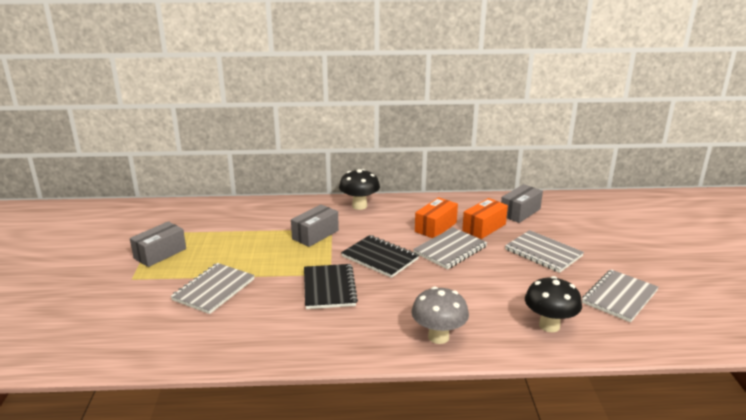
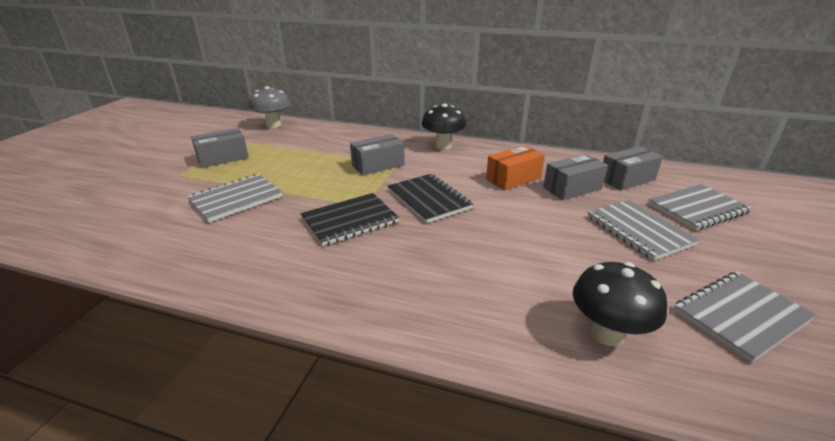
camera: 20 degrees right, 5 degrees up
(329, 288) = (349, 220): black notebook -> black notebook turned 45 degrees clockwise
(438, 337) = (437, 310): grey mushroom -> grey mushroom (273, 125)
(450, 250) = (516, 205): grey notebook -> grey notebook (697, 208)
(484, 227) = (572, 188): orange box -> grey box

